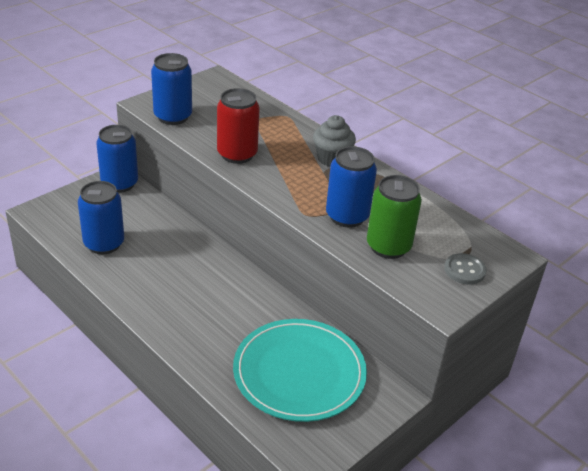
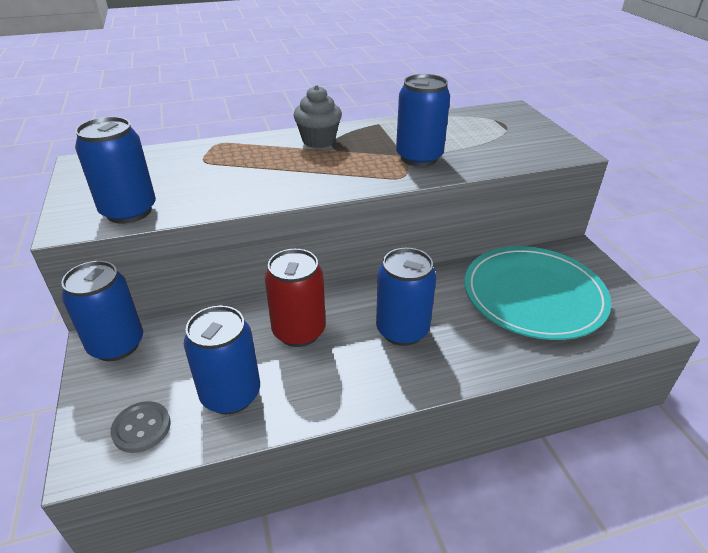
camera: 60 degrees left, 0 degrees up
(206, 303) = (402, 330): none -> blue can
(237, 154) = (259, 188): red can -> red can (299, 331)
(388, 247) = (477, 151): green can -> none
(464, 270) = (525, 130): grey button -> grey button (141, 428)

